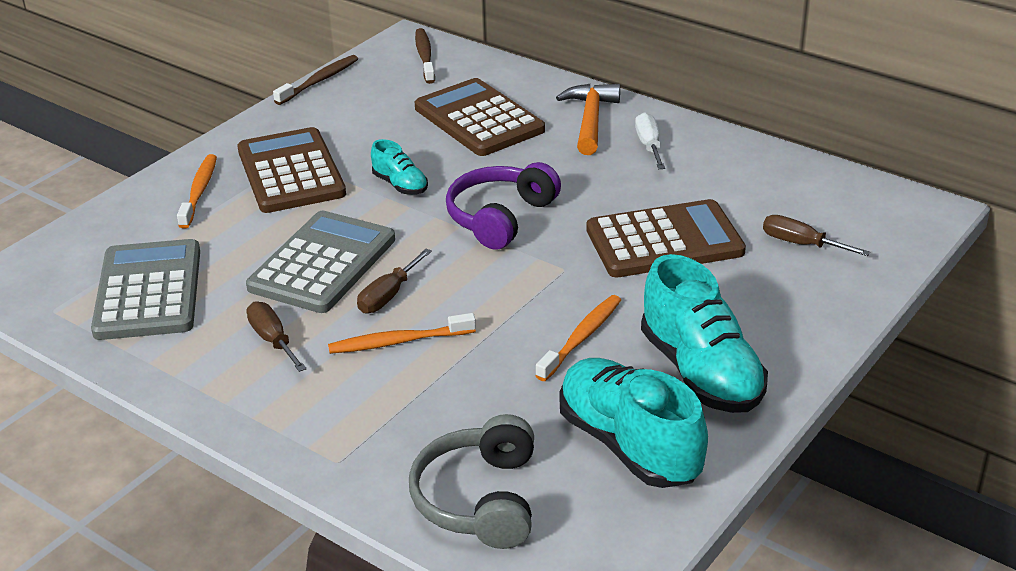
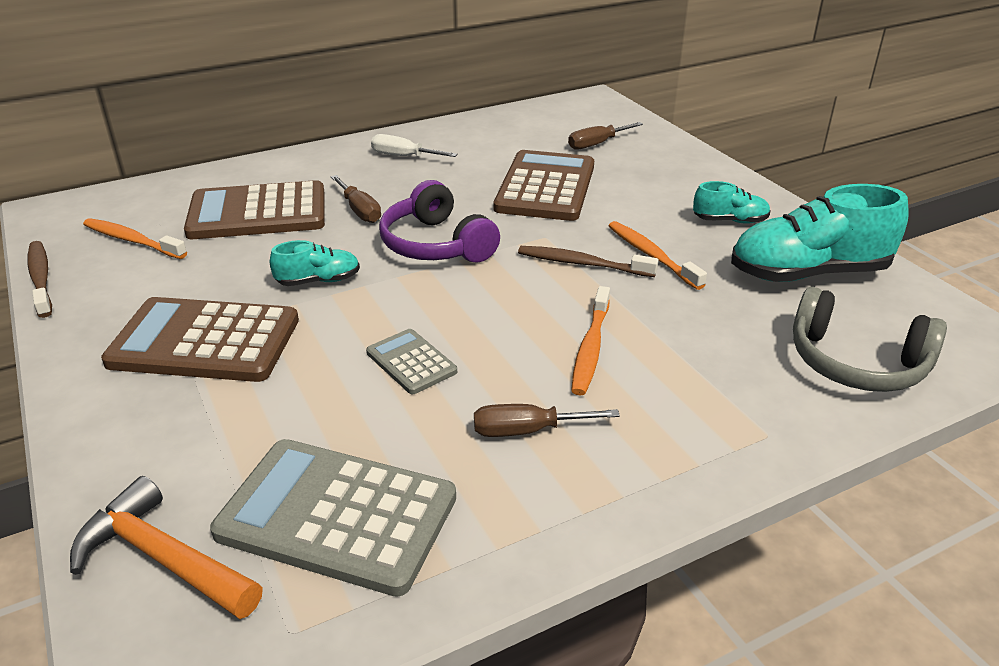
camera: 65 degrees left, 0 degrees up
(199, 191) = (155, 420): orange toothbrush -> orange toothbrush (132, 240)
(323, 263) = (411, 362): grey calculator -> grey calculator, size x0.51
(388, 296) = (507, 335): brown screwdriver -> brown screwdriver (359, 211)
(425, 56) = (98, 209): brown toothbrush -> brown toothbrush (582, 264)
(590, 120) = (332, 167): orange hammer -> orange hammer (162, 558)
(701, 372) = (730, 221): turquoise shoe -> turquoise shoe, size x0.50

